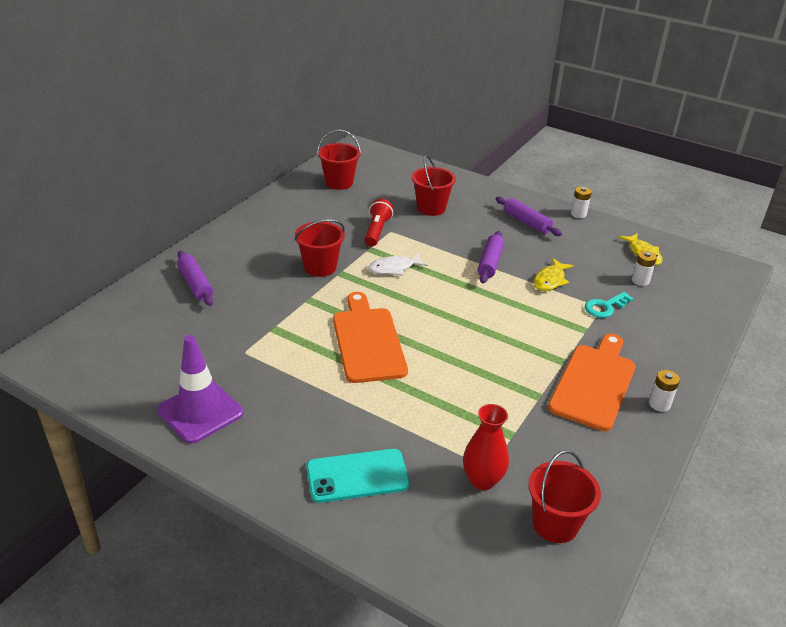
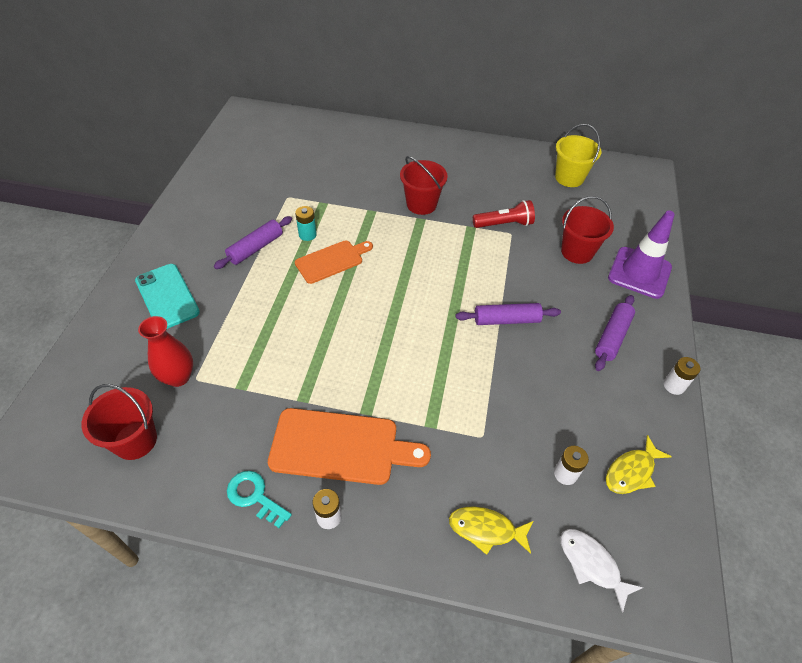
camera: 70 degrees right, 15 degrees up
(195, 284) = (357, 147): purple rolling pin -> purple rolling pin (256, 248)
(200, 412) = (214, 196): purple traffic cone -> purple traffic cone (639, 273)
(318, 349) = (307, 235): none -> turquoise battery
(339, 183) = (569, 178): red bucket -> yellow bucket
(367, 341) = (331, 261): orange cutting board -> orange cutting board, size x0.64
(394, 268) = (450, 251): white fish -> white fish (592, 564)
(550, 280) = (507, 379): yellow fish -> yellow fish (486, 529)
(605, 307) = (485, 440): turquoise key -> turquoise key (254, 496)

